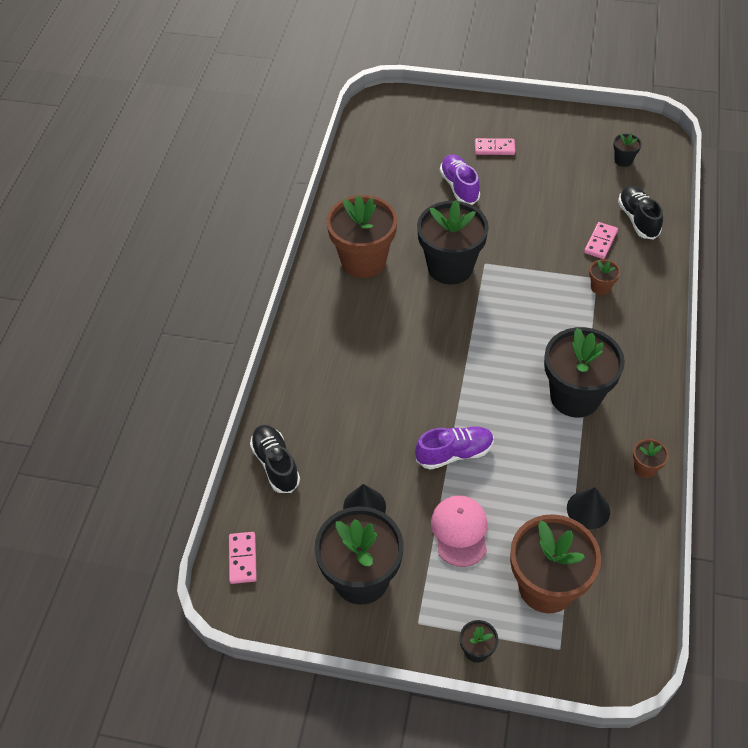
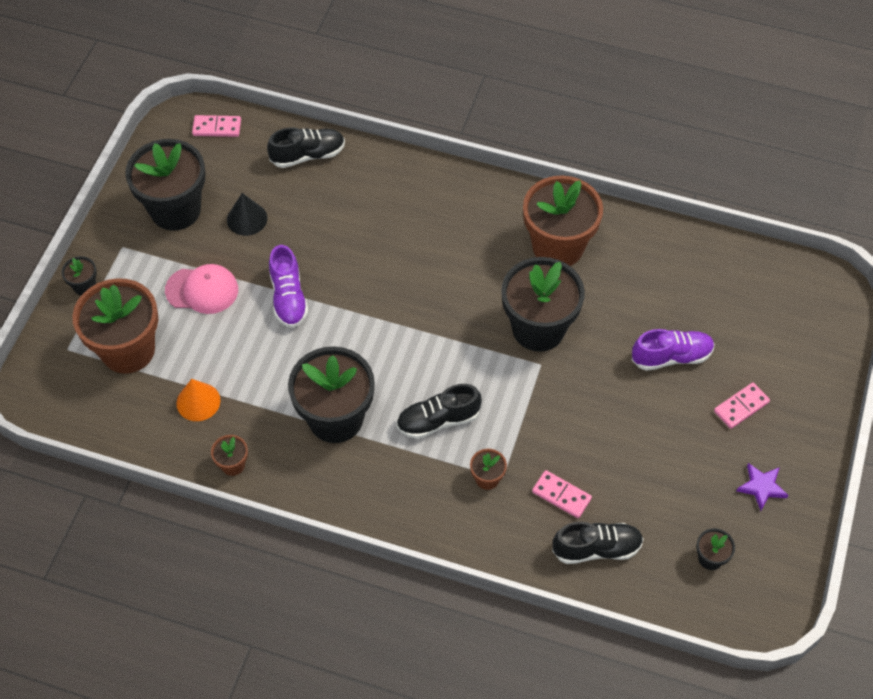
camera: 95 degrees right, 5 degrees up
(494, 148) = (741, 407): pink domino -> pink domino turned 45 degrees clockwise
(556, 324) = (438, 420): none -> black shoe
(558, 137) = (761, 487): none -> purple star
(588, 509) = (198, 401): black cone -> orange cone

